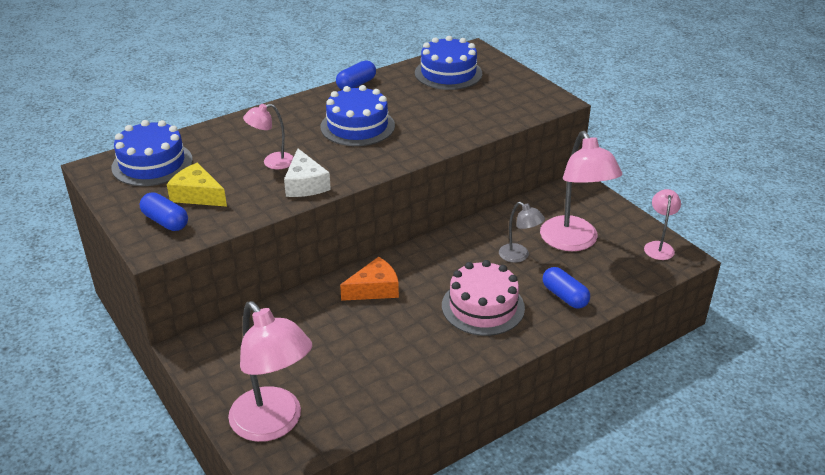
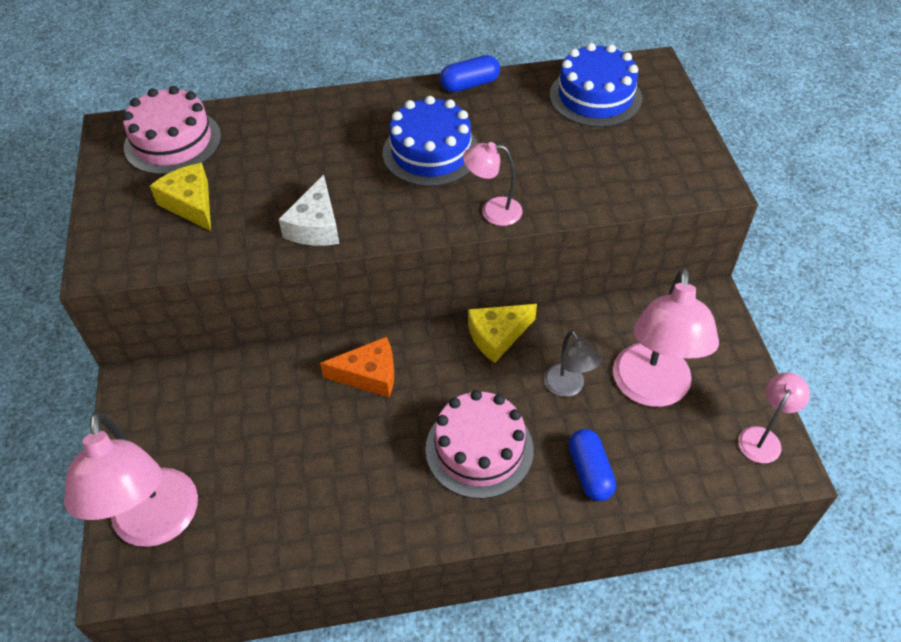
camera: 25 degrees right, 15 degrees up
(152, 164) = (173, 141): blue cake -> pink cake
(165, 221) = (135, 232): blue capsule -> none
(272, 162) = (299, 180): pink lamp -> pink lamp (492, 211)
(451, 242) = (497, 336): none -> yellow cheese

